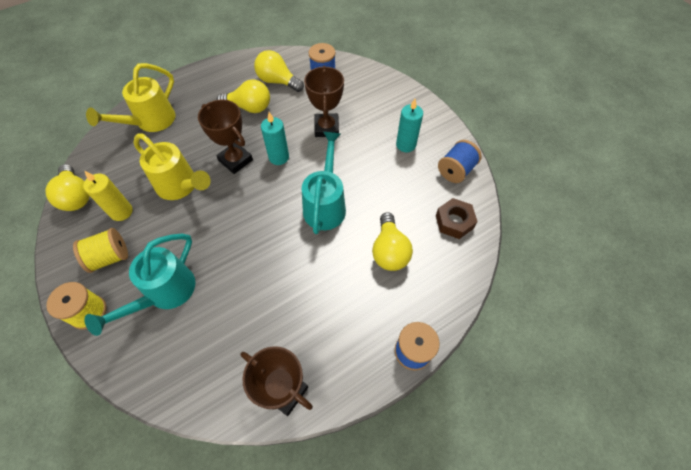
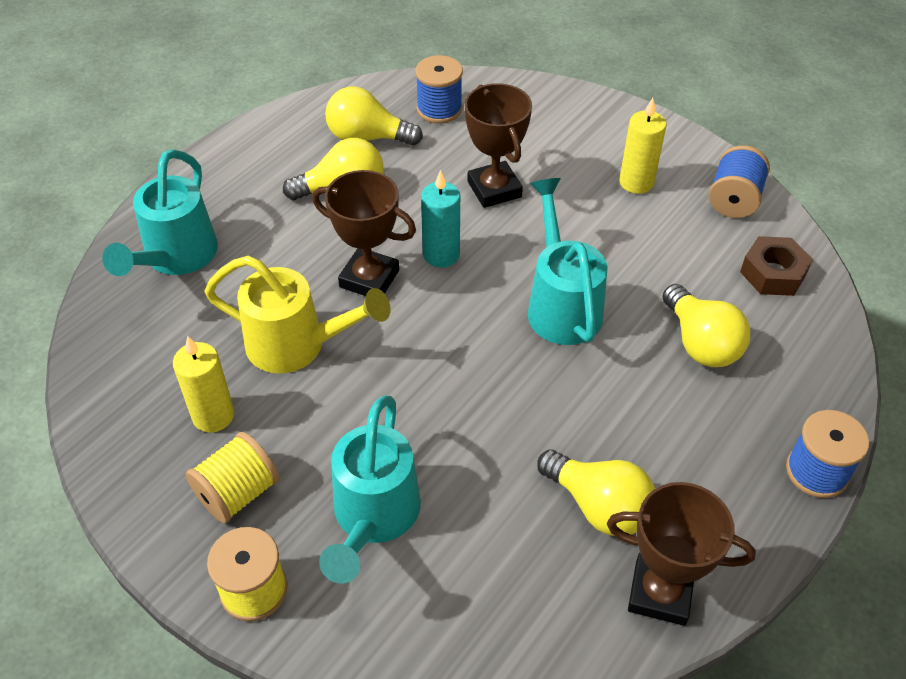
camera: 20 degrees left, 10 degrees down
(76, 196) = (110, 415): yellow light bulb -> yellow light bulb (598, 506)
(151, 122) = (176, 257): yellow watering can -> turquoise watering can
(406, 145) = (636, 182): turquoise candle -> yellow candle

